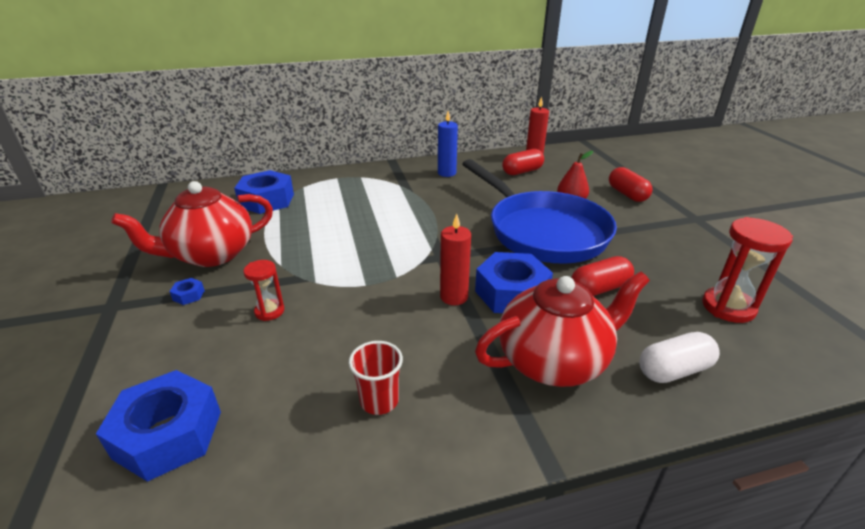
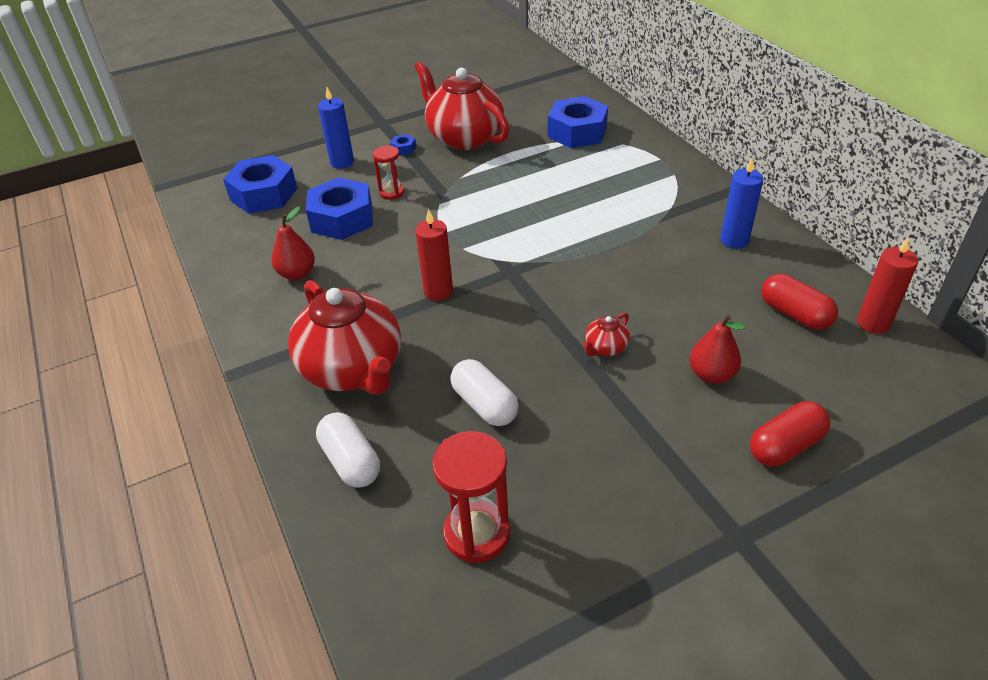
camera: 80 degrees right, 10 degrees up
(165, 347) = (342, 162): none -> blue candle
(379, 401) = (297, 273): red cup -> red pear
(511, 293) = (455, 332): blue nut -> blue nut (342, 218)
(542, 231) = (605, 348): blue pan -> red teapot
(599, 288) = (485, 405): red capsule -> white capsule

